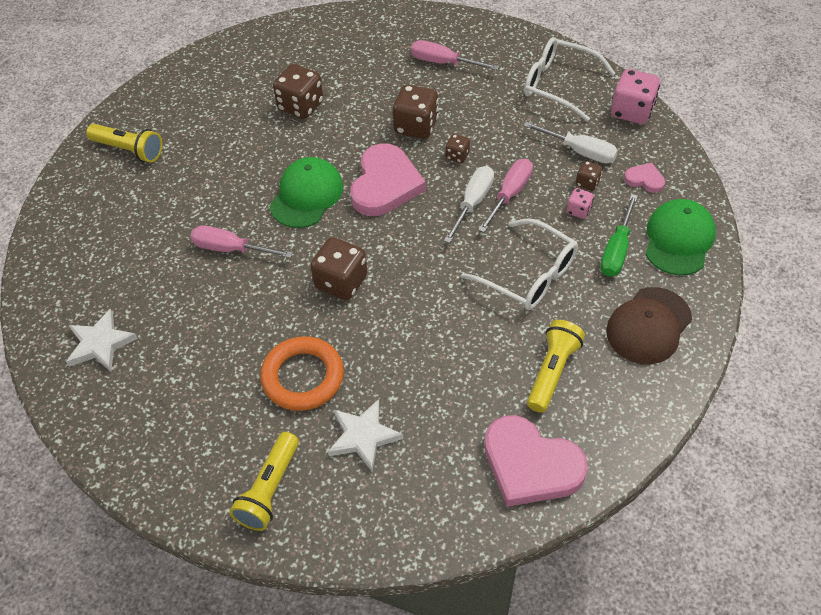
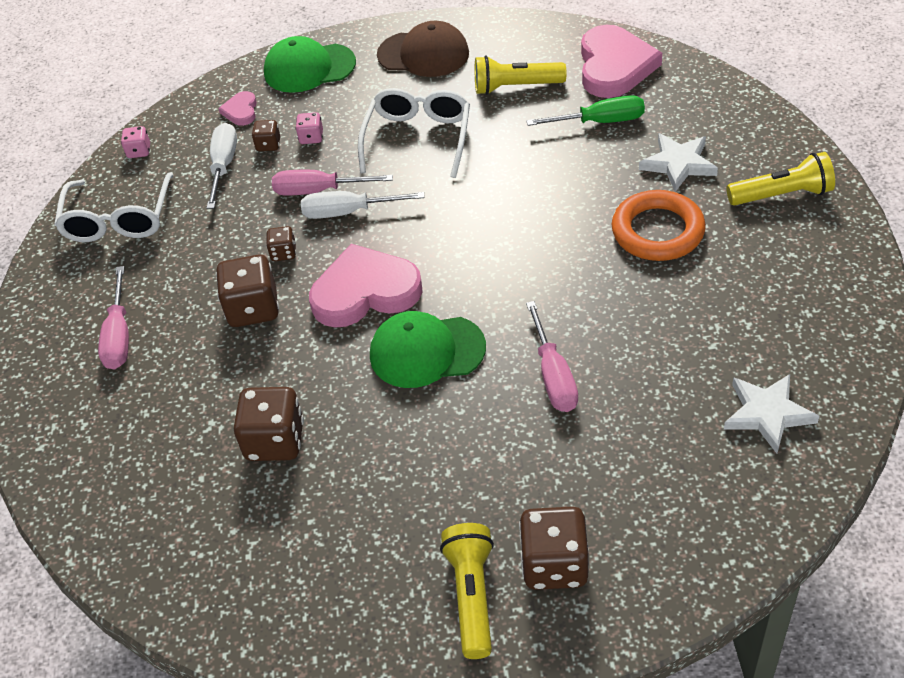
camera: 115 degrees left, 5 degrees down
(341, 282) = (526, 260): brown dice -> brown dice (554, 564)
(616, 250) = (348, 98): green screwdriver -> green screwdriver (600, 122)
(631, 111) = (139, 151): pink dice -> pink dice, size x0.52

